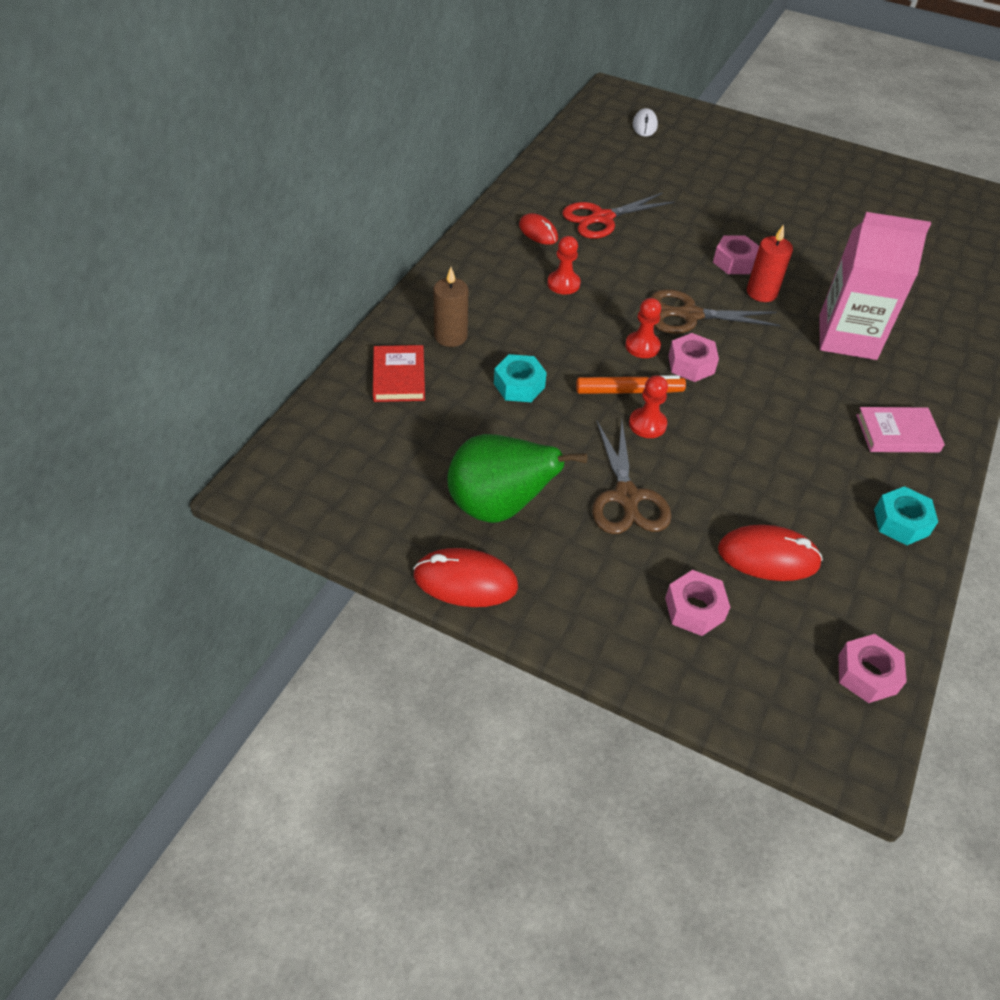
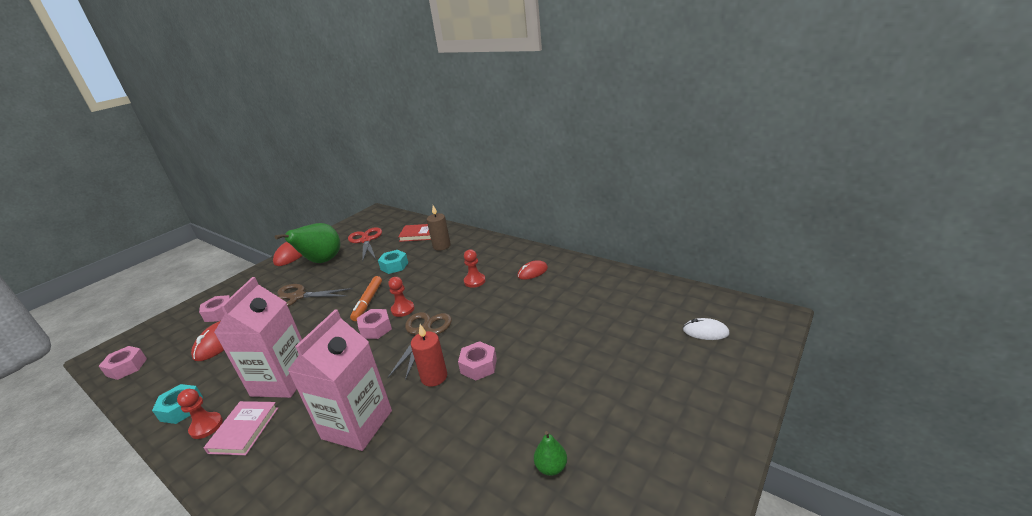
camera: 105 degrees right, 20 degrees down
(602, 218) = (547, 299): red scissors -> red scissors (366, 240)
(647, 424) = (339, 307): red pawn -> red pawn (206, 426)
(814, 430) = (282, 380): none -> pink carton
(835, 212) = (551, 467): none -> green pear

